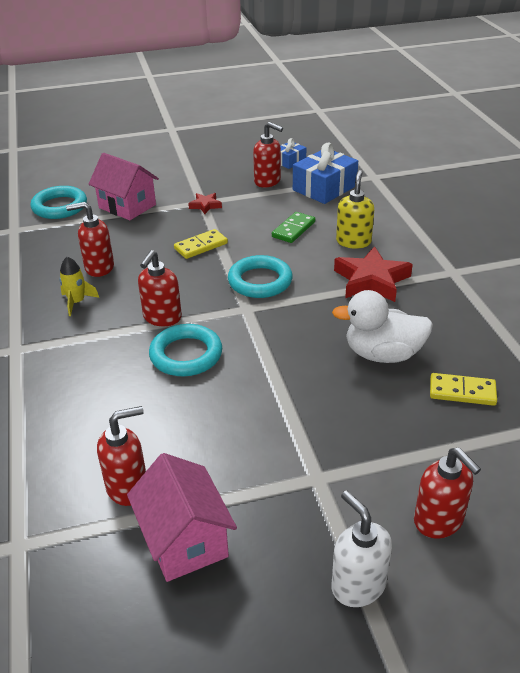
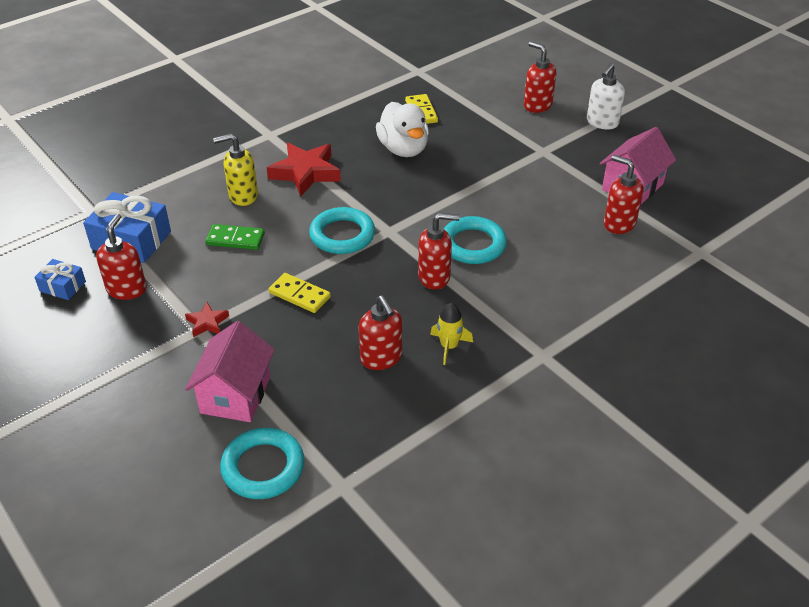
camera: 115 degrees left, 5 degrees up
(439, 521) = (537, 105): red soap dispenser -> red soap dispenser turned 75 degrees counterclockwise

